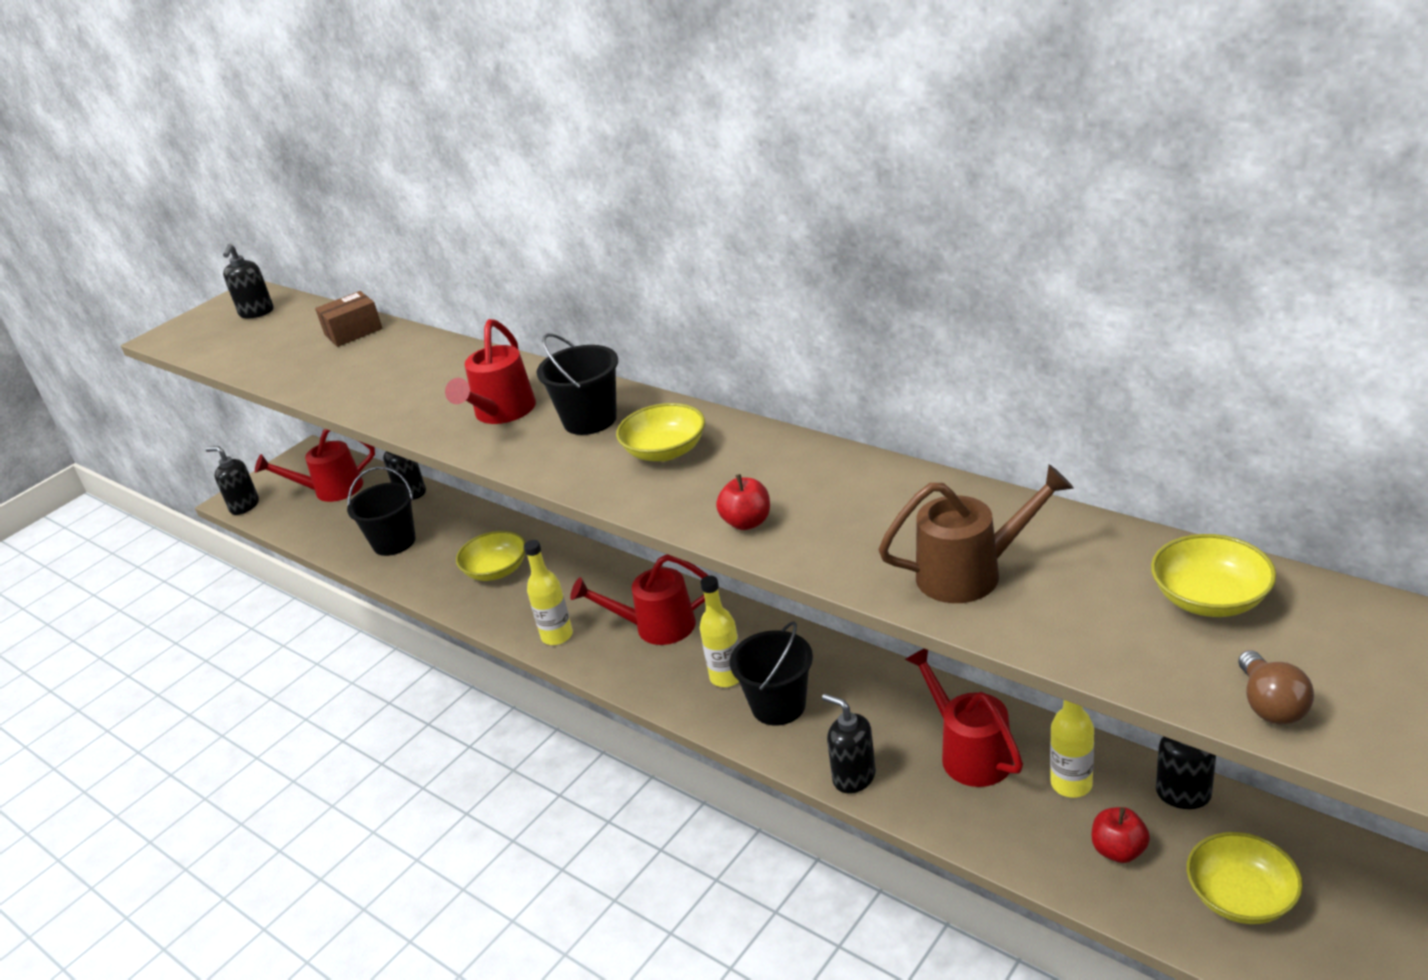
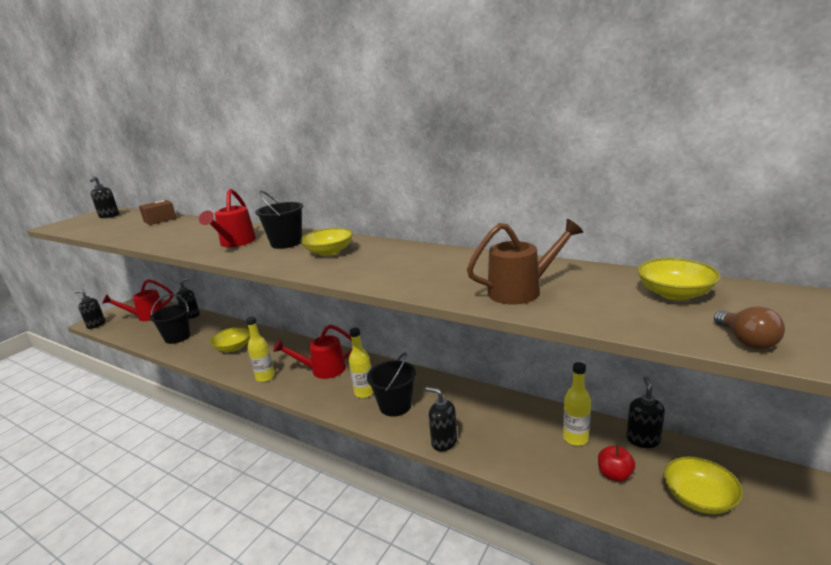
camera: 10 degrees left, 10 degrees down
(747, 522) = (379, 277): red apple -> none
(969, 752) = (511, 424): red watering can -> none

